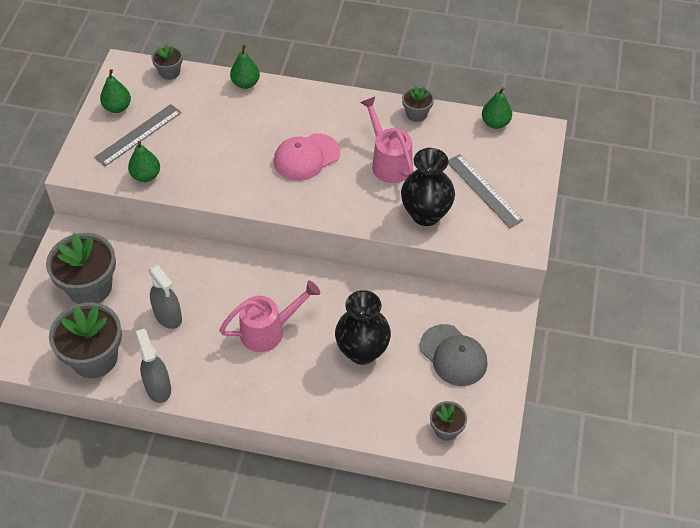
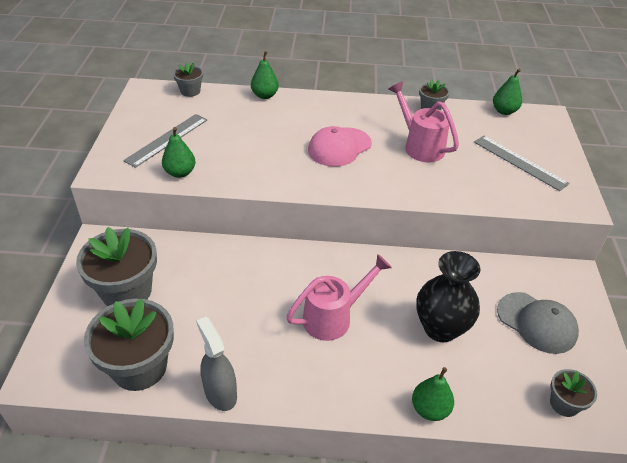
camera: 10 degrees left, 10 degrees down
(117, 107) = (142, 120): green pear -> green pear (430, 409)
(168, 316) = (219, 312): grey spray bottle -> none
(426, 214) = (473, 185): black vase -> none

